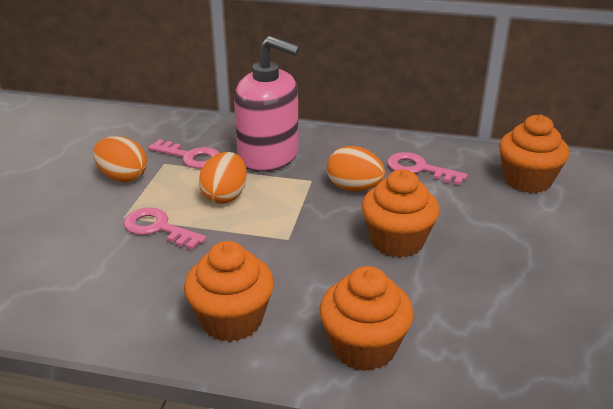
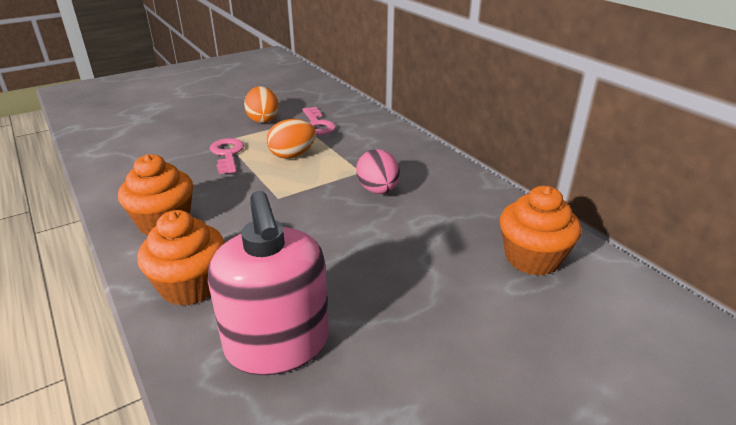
camera: 45 degrees right, 0 degrees up
(269, 156) = (363, 144): pink soap dispenser -> pink soap dispenser (277, 344)
(354, 188) = (378, 190): orange egg -> pink egg
(397, 241) = (338, 239): orange cupcake -> none
(419, 169) = (451, 202): pink key -> none

